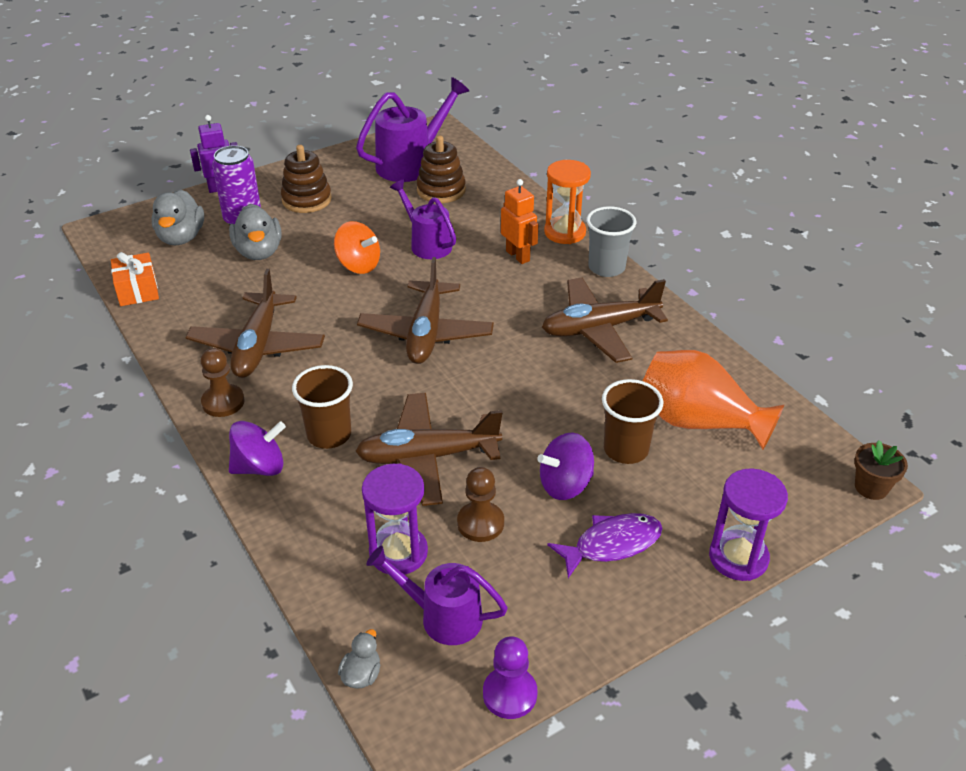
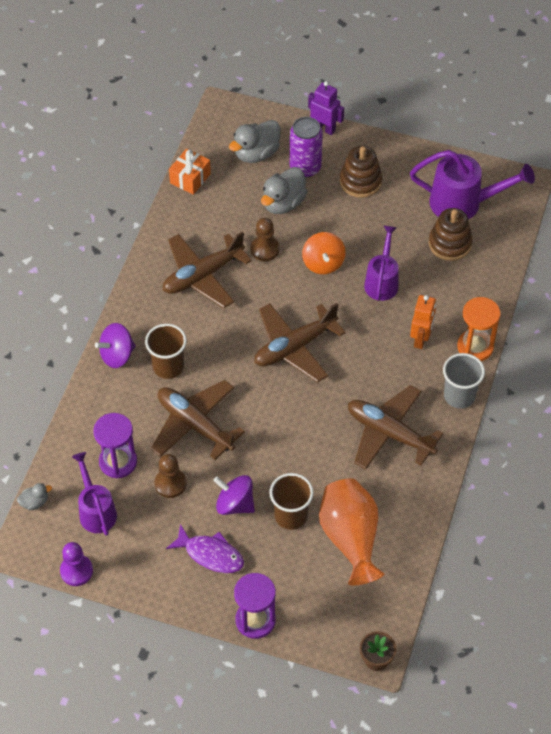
camera: 50 degrees right, 15 degrees up
(223, 402) = (145, 298): brown pawn -> brown pawn (265, 249)
(260, 467) = (117, 355): purple spinning top -> purple spinning top turned 120 degrees clockwise

